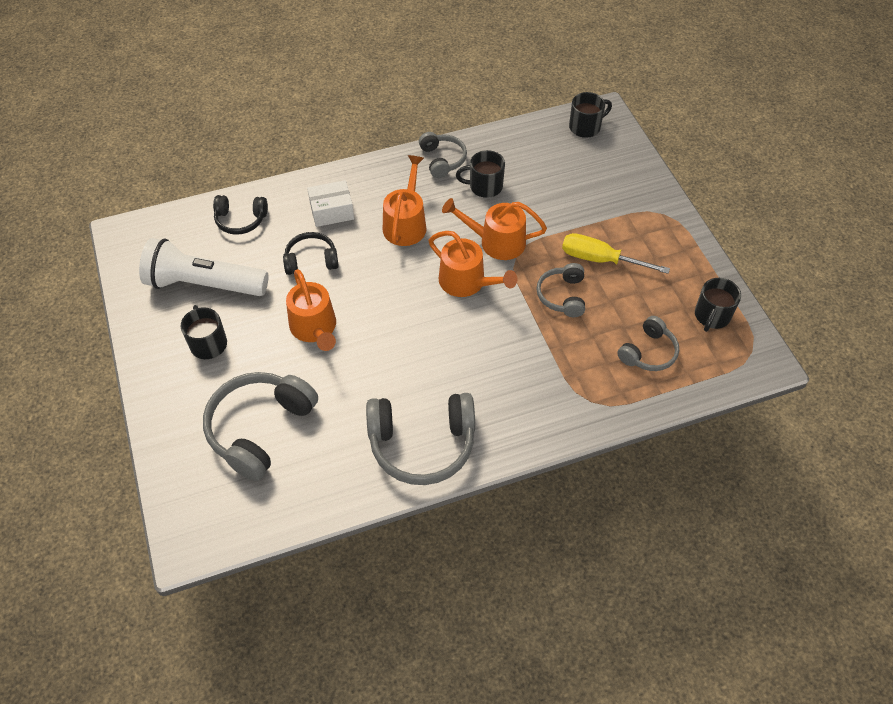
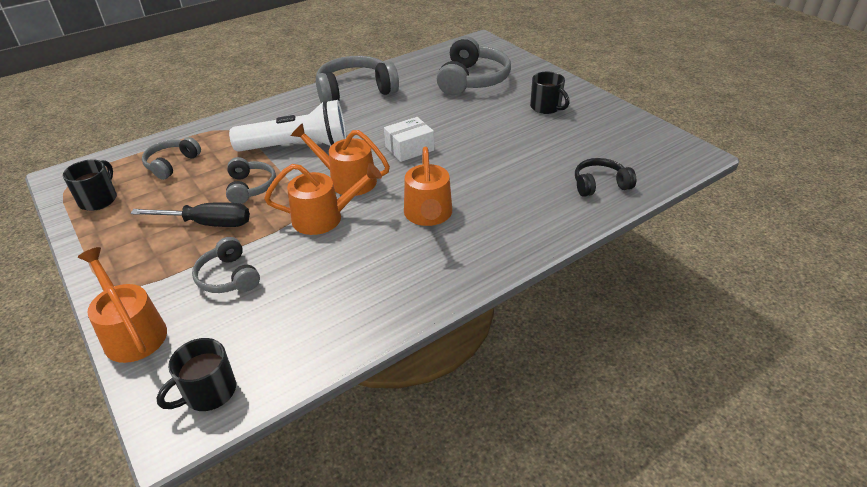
camera: 165 degrees right, 15 degrees down
(204, 284) = (585, 137): white flashlight -> white flashlight (297, 146)
(311, 260) = (505, 168): black headphones -> none
(314, 328) = (469, 129): orange watering can -> orange watering can (132, 332)
(332, 211) = (514, 210): white box -> white box (409, 148)
(442, 160) = (414, 292): grey headphones -> grey headphones (229, 277)
(484, 186) = (350, 271): black mug -> none
(600, 259) = (208, 223): yellow screwdriver -> black screwdriver

